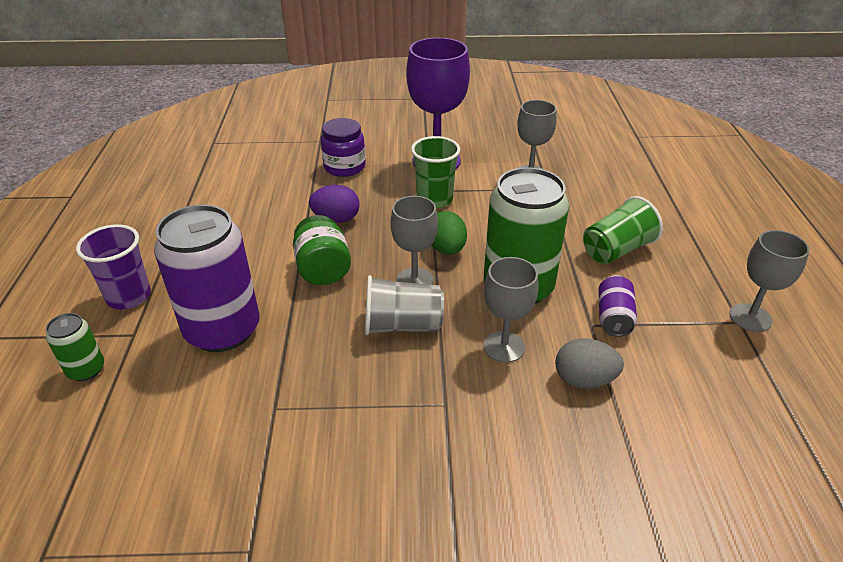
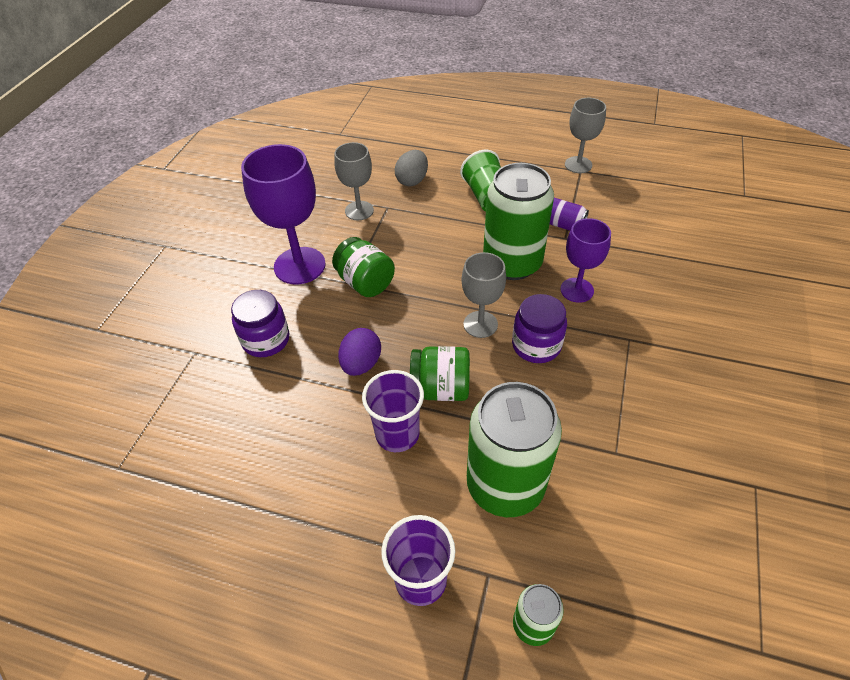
camera: 70 degrees left, 10 degrees up
(223, 330) = (505, 485): purple can -> green can
(266, 255) = (397, 434): none -> purple cup
(402, 325) = (536, 345): grey cup -> purple jar
(434, 199) = (365, 283): green cup -> green jar
(446, 249) = (445, 293): green egg -> none
(504, 347) = (577, 290): grey goblet -> purple goblet
(584, 380) = (618, 259): grey egg -> grey egg (412, 180)

